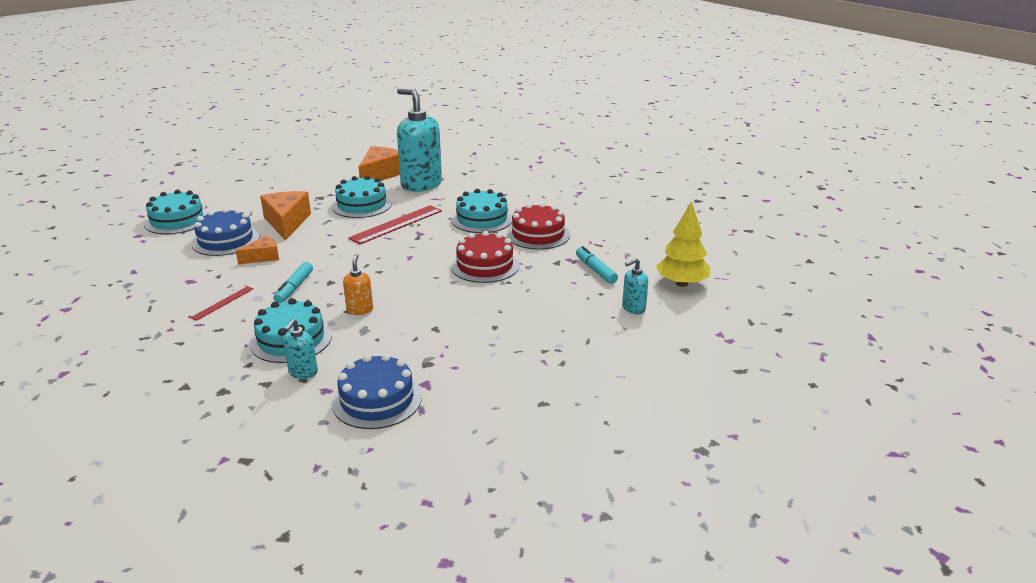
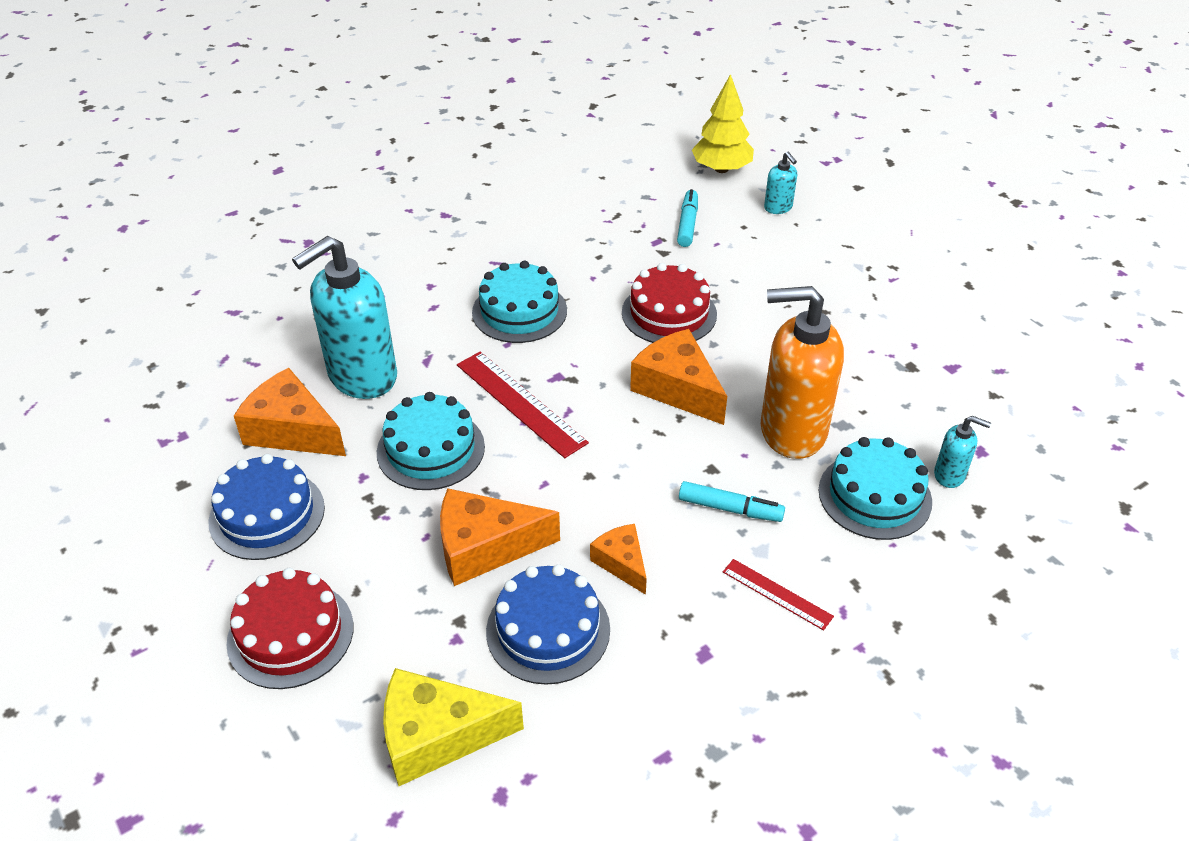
camera: 85 degrees left, 15 degrees up
(177, 220) = (437, 736): turquoise cake -> yellow cheese
(360, 310) = (792, 431): orange soap dispenser -> orange soap dispenser, size x2.24
(377, 400) = (991, 405): blue cake -> blue cake (267, 514)
(406, 270) = (677, 388): none -> orange cheese
(538, 234) = (580, 262): red cake -> red cake (290, 634)
(595, 270) = (687, 224): turquoise marker -> turquoise marker turned 120 degrees clockwise

